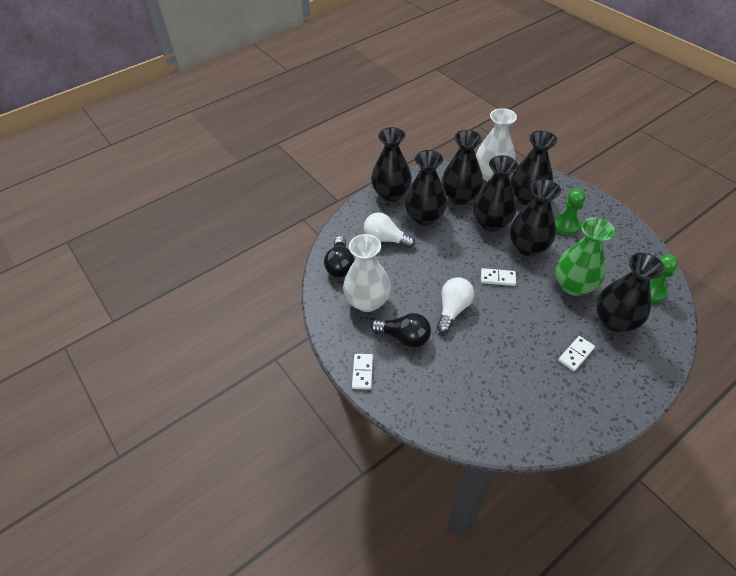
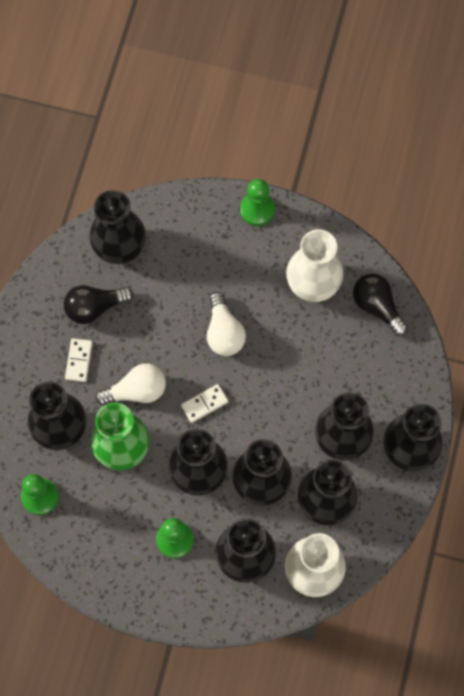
camera: 140 degrees right, 20 degrees up
(362, 372) = (257, 209): white domino -> green pawn
(385, 239) = (359, 375): white light bulb -> white light bulb (136, 391)
(404, 337) = (247, 270): black light bulb -> black light bulb (94, 307)
(491, 416) = (119, 246): none -> black vase

